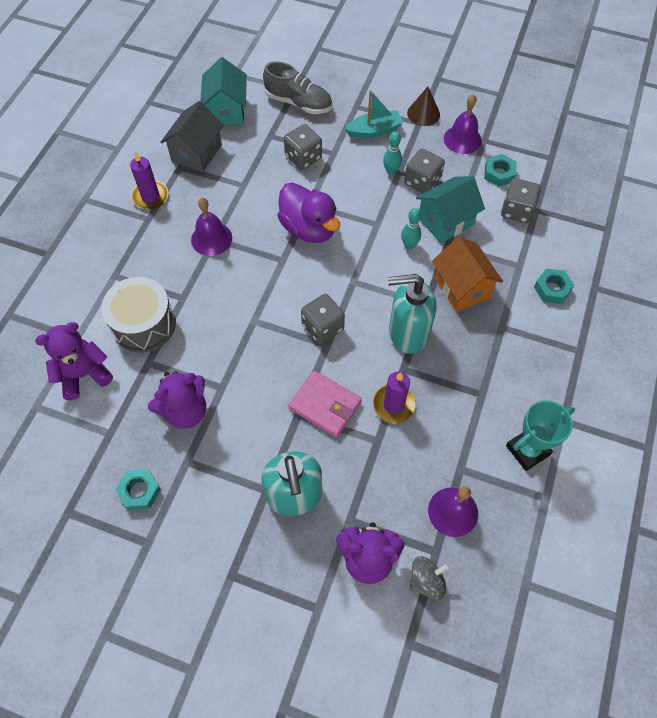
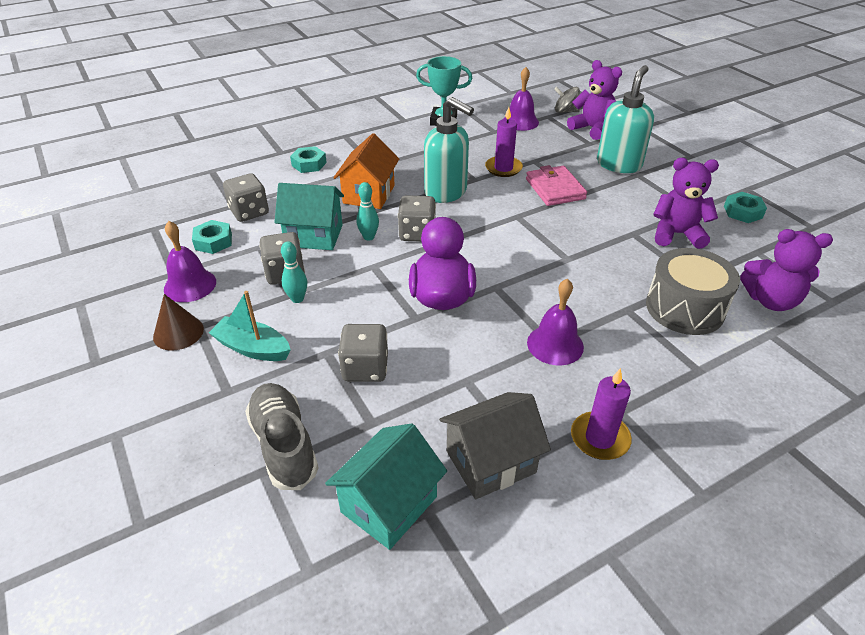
camera: 140 degrees left, 20 degrees down
(323, 327) = (510, 226): grey dice -> grey dice (417, 233)

